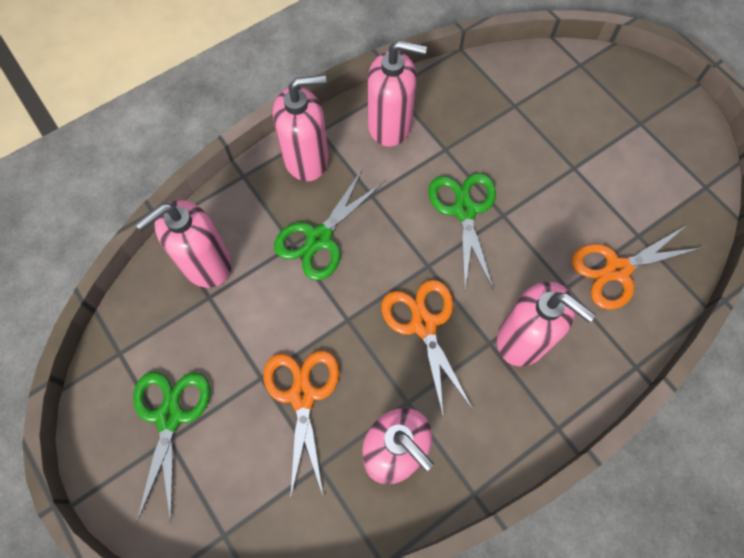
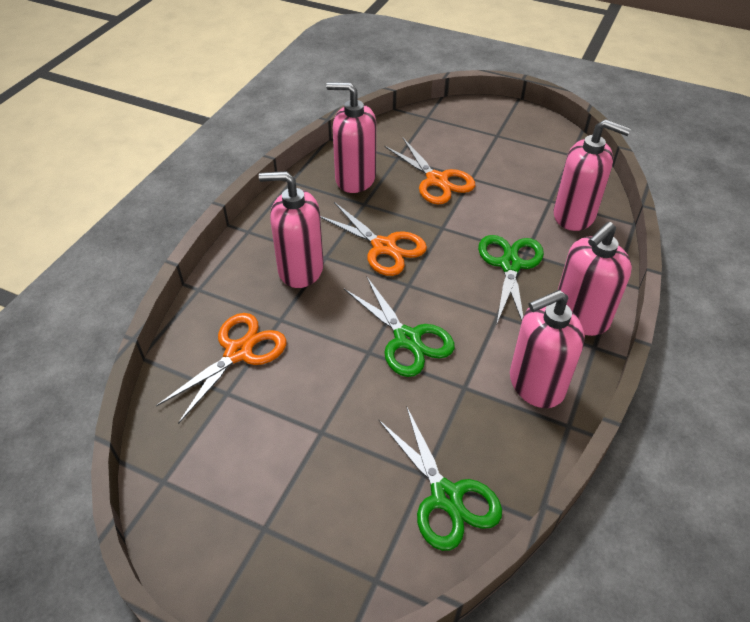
camera: 150 degrees right, 20 degrees down
(169, 416) = (507, 143): green scissors -> green scissors (446, 496)
(206, 263) = (574, 215): pink soap dispenser -> pink soap dispenser turned 90 degrees clockwise

